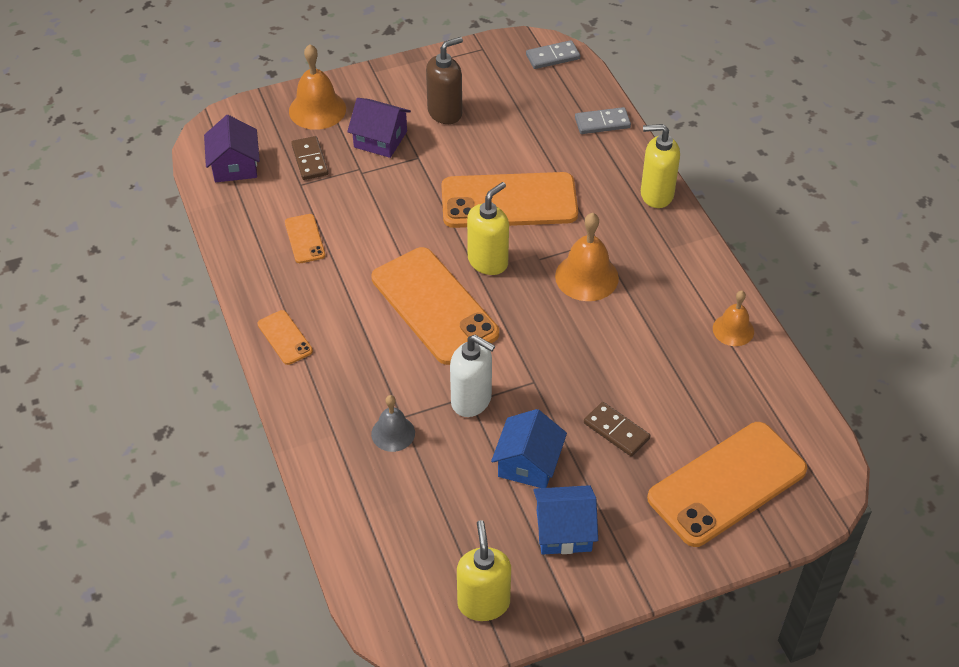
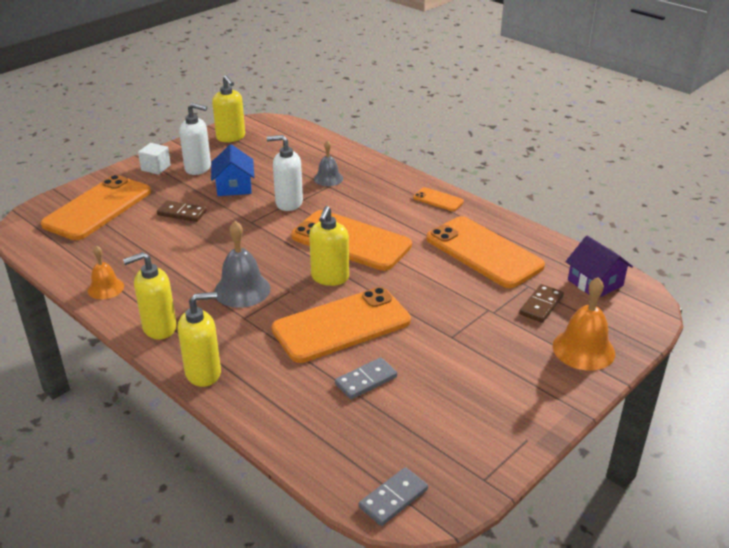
camera: 155 degrees right, 15 degrees down
(304, 239) = (484, 252): orange phone -> orange phone, size x2.23
(309, 160) = (541, 305): brown domino -> brown domino turned 75 degrees clockwise
(380, 139) = (499, 341): purple house -> none
(445, 112) = (462, 387): brown soap dispenser -> none
(564, 530) = (198, 168): blue house -> white soap dispenser
(586, 277) = (242, 290): orange bell -> grey bell
(602, 123) = (290, 430): grey domino -> grey domino (366, 380)
(627, 556) = (156, 168): none -> white cube
(685, 257) = (159, 328): none -> yellow soap dispenser

